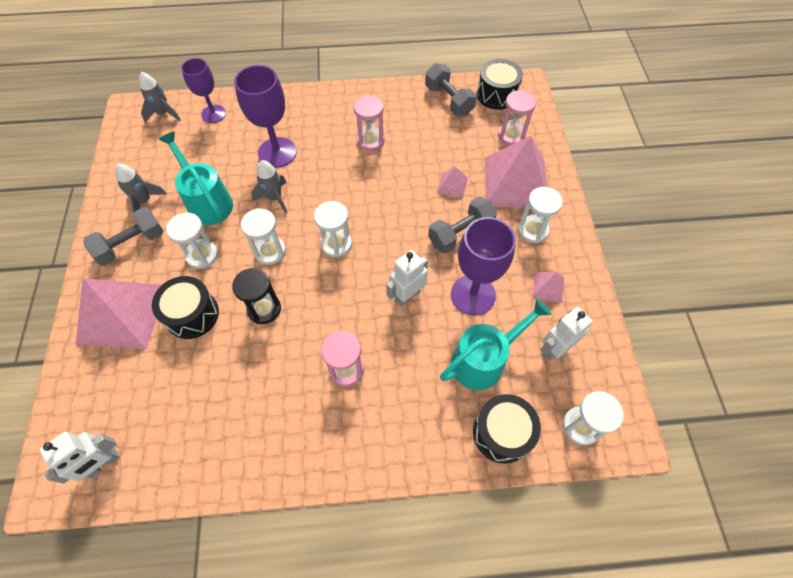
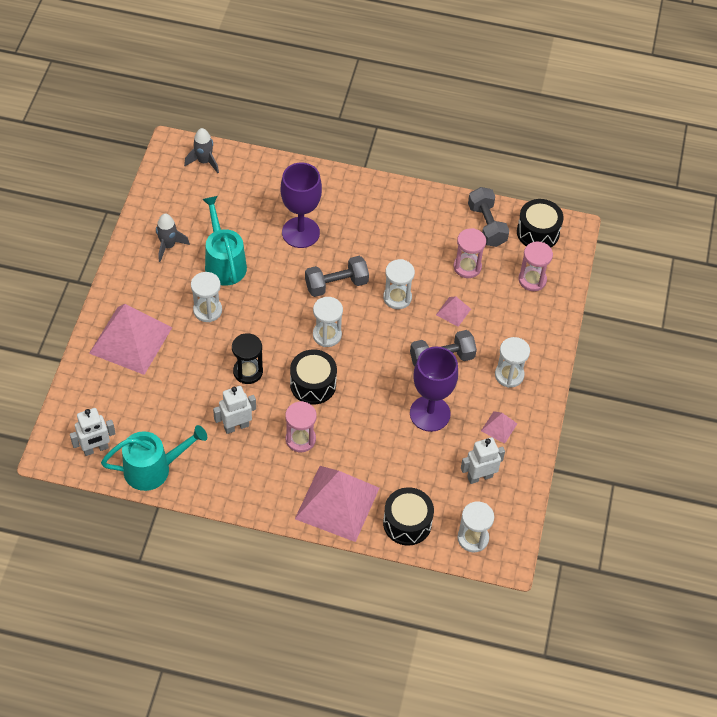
camera: 15 degrees right, 5 degrees down
(131, 244) = (149, 283): grey dumbbell -> grey dumbbell (336, 284)
(192, 314) = (187, 358): black drum -> black drum (313, 384)
(213, 114) = (251, 175): purple goblet -> none
(270, 251) = (267, 324): white hourglass -> white hourglass (397, 298)
(275, 198) = (285, 276): grey rocket -> none
(370, 141) = (393, 246): pink hourglass -> pink hourglass (467, 267)
(407, 296) = (373, 397): white robot -> white robot (236, 426)
(483, 360) = (415, 467): turquoise watering can -> turquoise watering can (153, 469)
(516, 182) = (515, 326): pink pyramid -> pink pyramid (337, 503)

